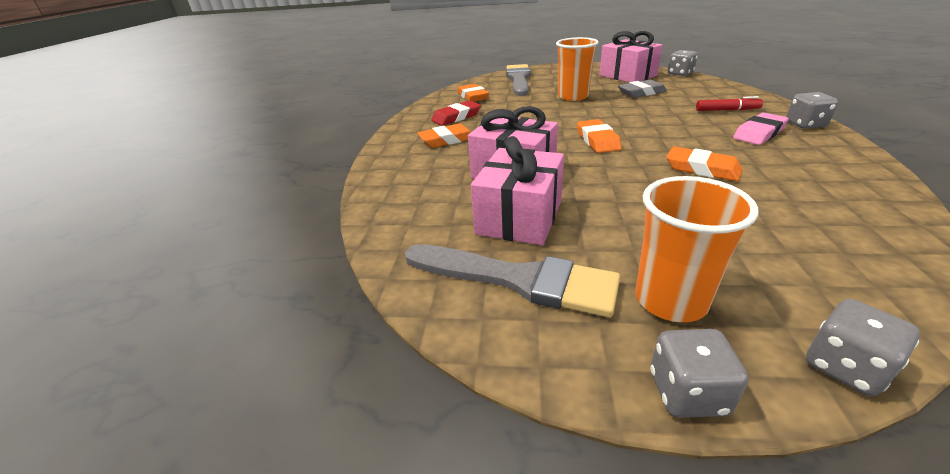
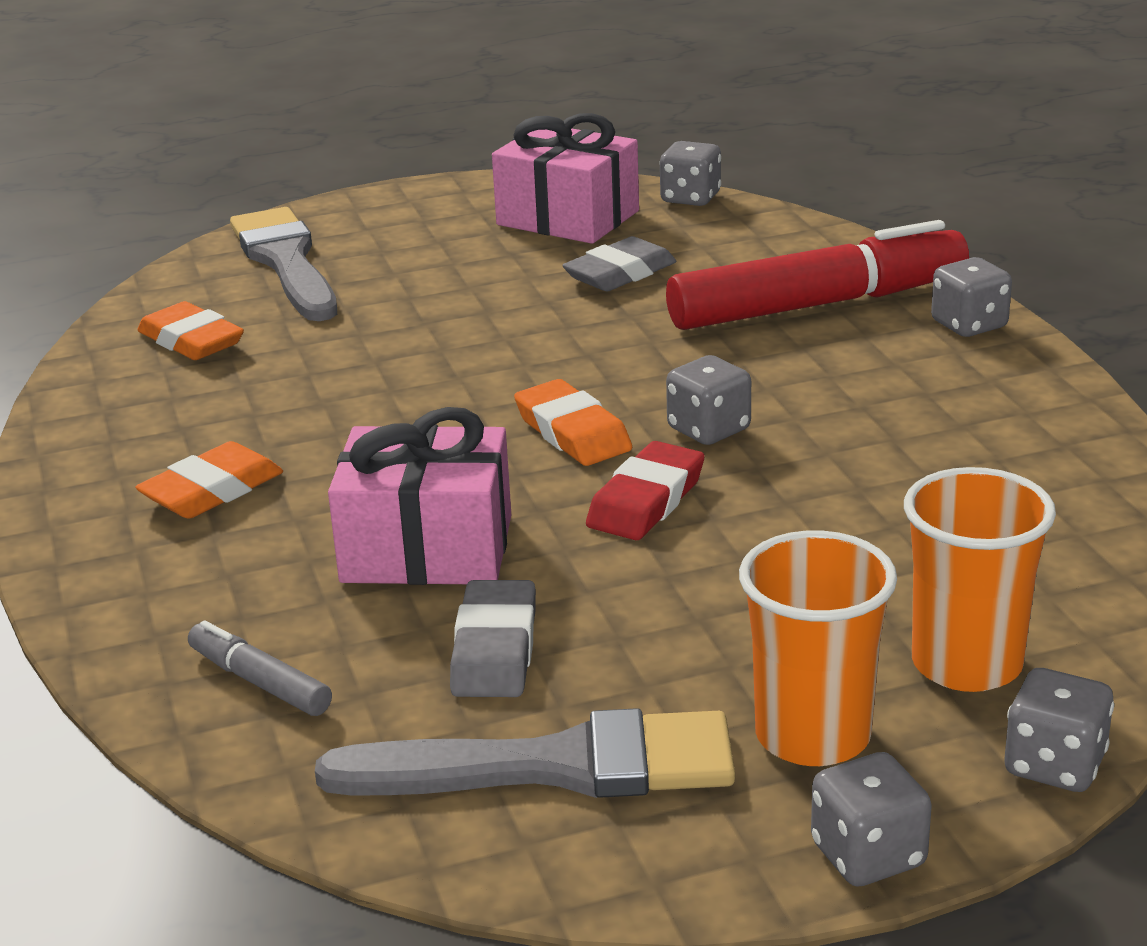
camera: 25 degrees left, 5 degrees down
(414, 210) = (260, 682): none -> grey marker
(456, 117) = (189, 416): red eraser -> red eraser (646, 501)
(519, 217) = (495, 649): pink gift -> grey eraser
(573, 97) = (461, 307): orange cup -> orange cup (966, 664)
(660, 147) = (709, 429): none -> grey dice
(702, 169) = (802, 469): orange eraser -> none
(727, 110) = (817, 305): red marker -> red marker, size x2.29
(759, 133) = (889, 361): pink eraser -> none

